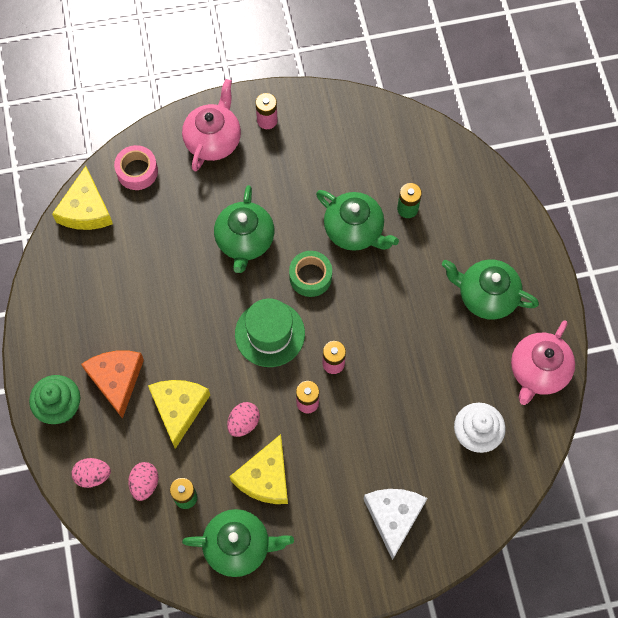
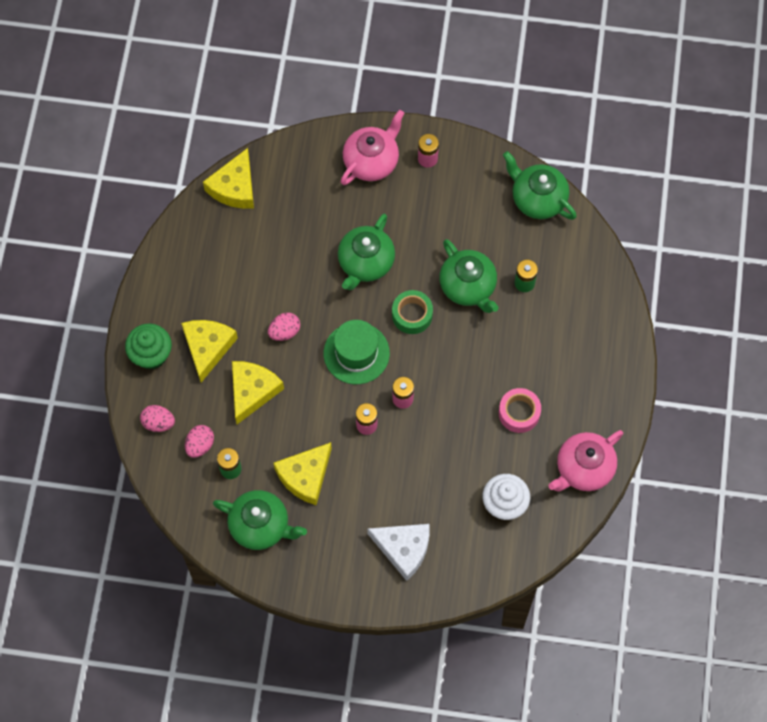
camera: 20 degrees right, 0 degrees up
(116, 380) = (207, 348): orange cheese -> yellow cheese
(137, 171) = (292, 167): pink tape -> pink tape (519, 413)
(243, 423) = (304, 423): pink egg -> pink egg (284, 331)
(393, 517) = (403, 549): white cheese -> white cheese turned 90 degrees clockwise
(486, 296) = (564, 386): green teapot -> green teapot (537, 199)

